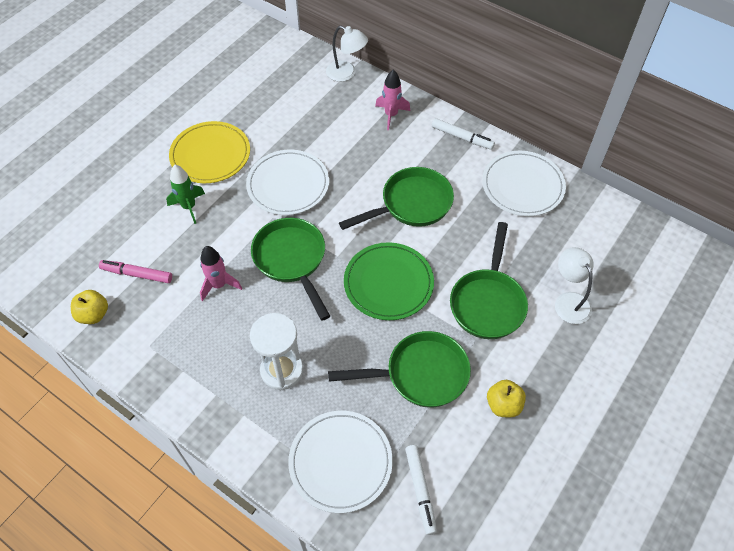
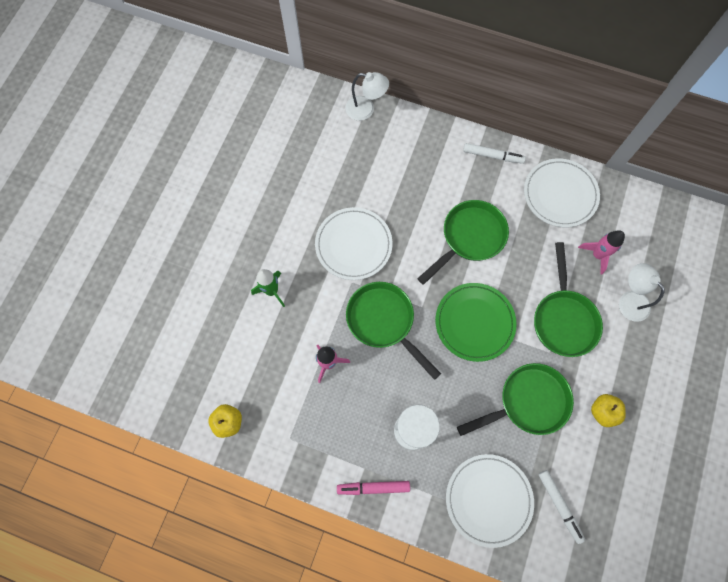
camera: 15 degrees left, 15 degrees up
(137, 274) = (251, 372): pink marker -> pink marker (373, 487)
(210, 155) = (271, 230): yellow plate -> none
(391, 115) = (422, 146): pink rocket -> pink rocket (597, 255)

